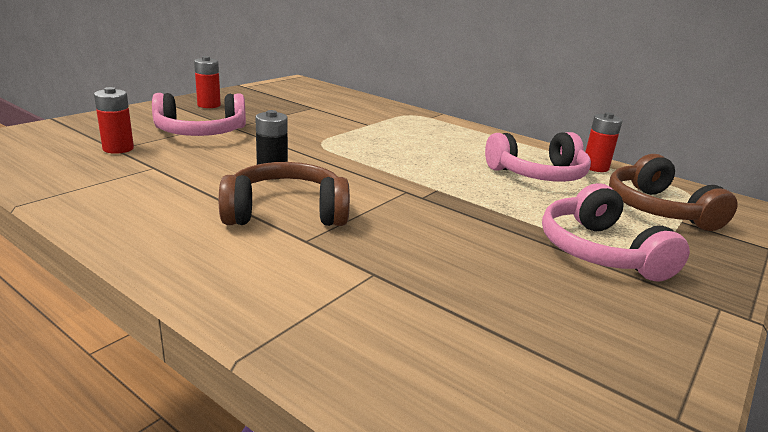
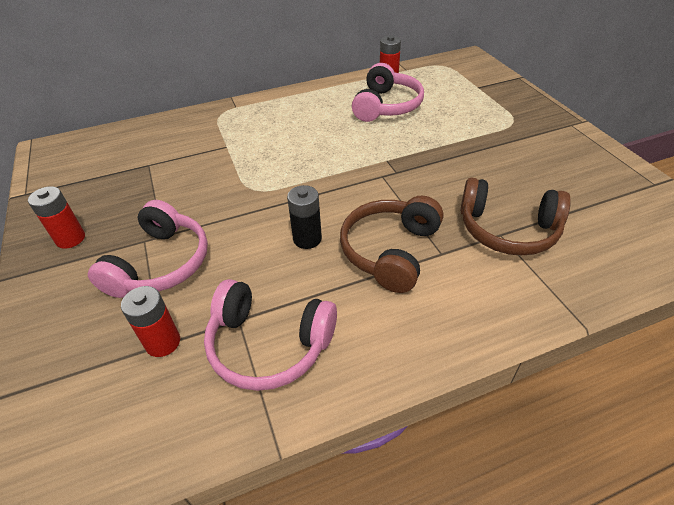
camera: 55 degrees left, 20 degrees up
(599, 251) = (503, 133): pink headphones -> pink headphones (269, 345)
(657, 209) = (460, 87): brown headphones -> brown headphones (507, 230)

